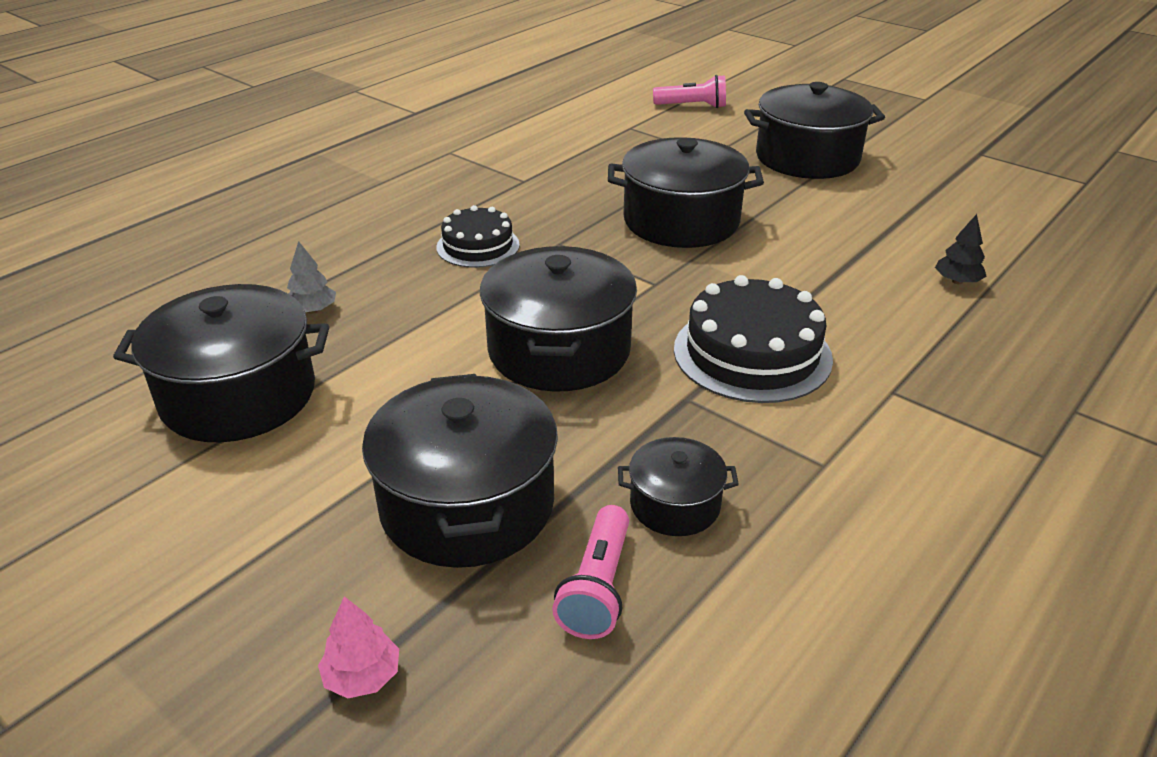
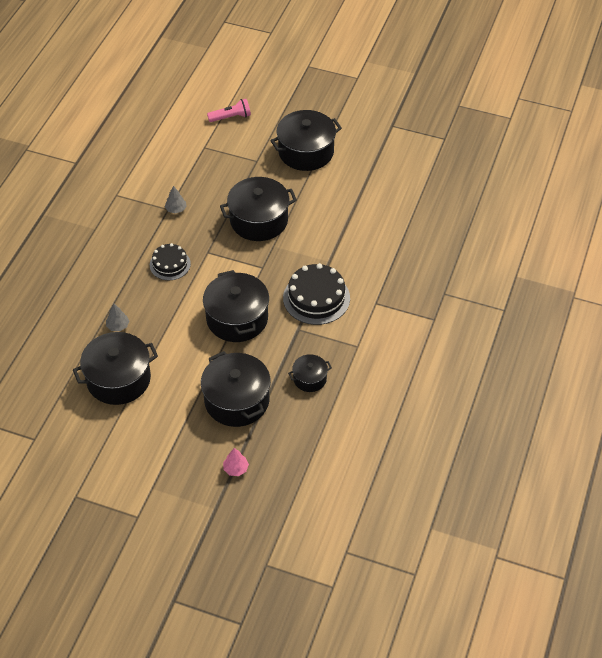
camera: 20 degrees left, 15 degrees up
(537, 183) = (176, 209): none -> grey tree
(597, 587) = (295, 418): pink flashlight -> none
(957, 281) = (392, 230): black tree -> none

